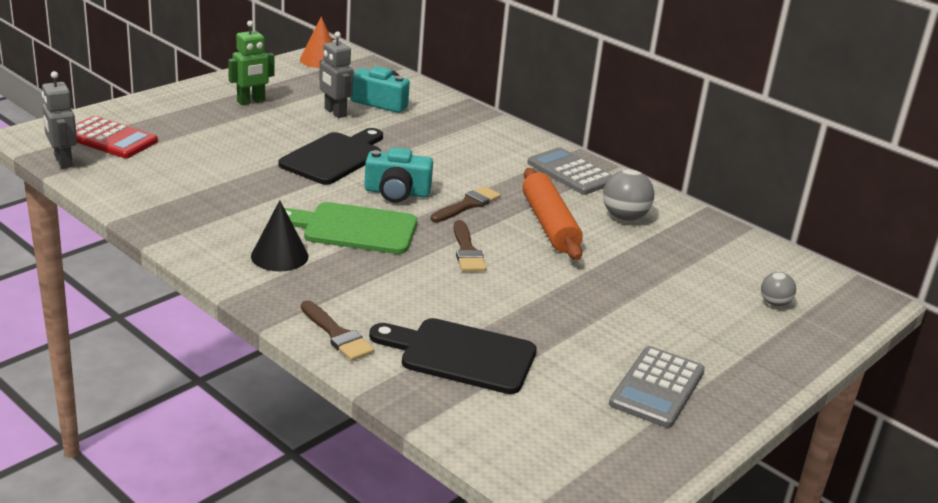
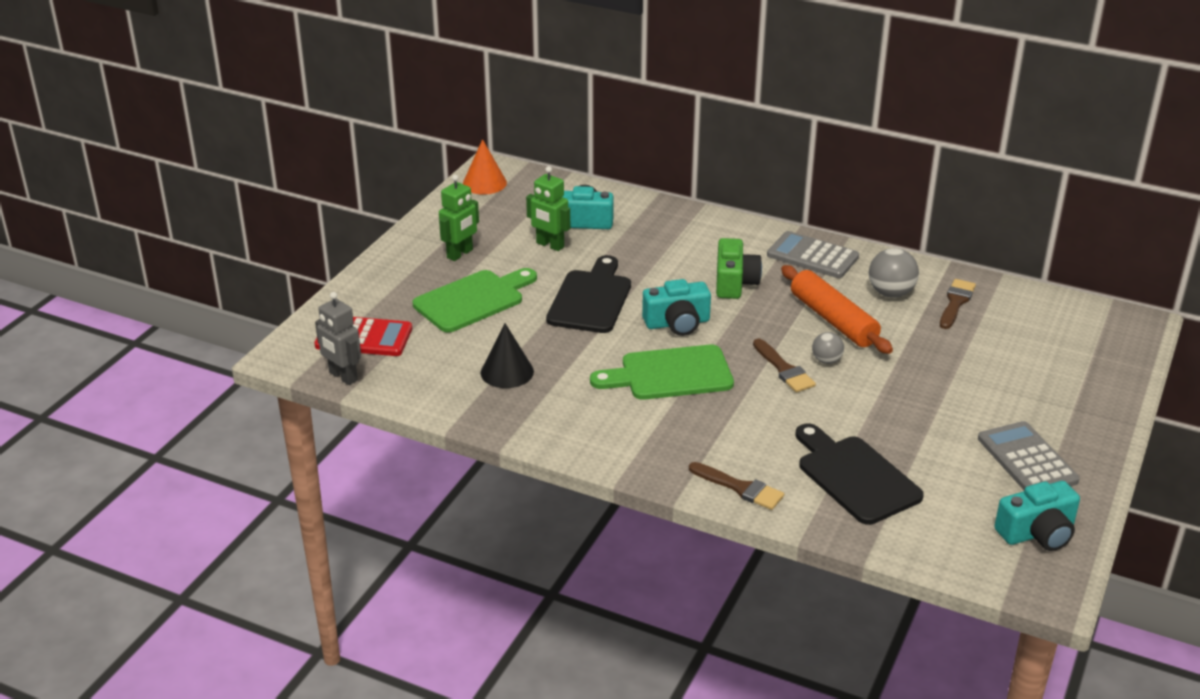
camera: 15 degrees left, 5 degrees up
(230, 134) = (473, 300): none -> green cutting board
(279, 256) = (629, 423): black cone -> black cone (507, 372)
(335, 112) = (550, 245): grey robot -> green robot
(461, 355) = (854, 477): black cutting board -> black cutting board turned 60 degrees clockwise
(468, 205) = (749, 319): brown brush -> brown brush (956, 302)
(478, 175) = (734, 282): none -> green camera
(617, 457) = (1037, 533): none -> turquoise camera
(657, 388) = (1027, 460): grey calculator -> grey calculator turned 150 degrees clockwise
(774, 303) = (1066, 348): grey ball -> grey ball (826, 360)

